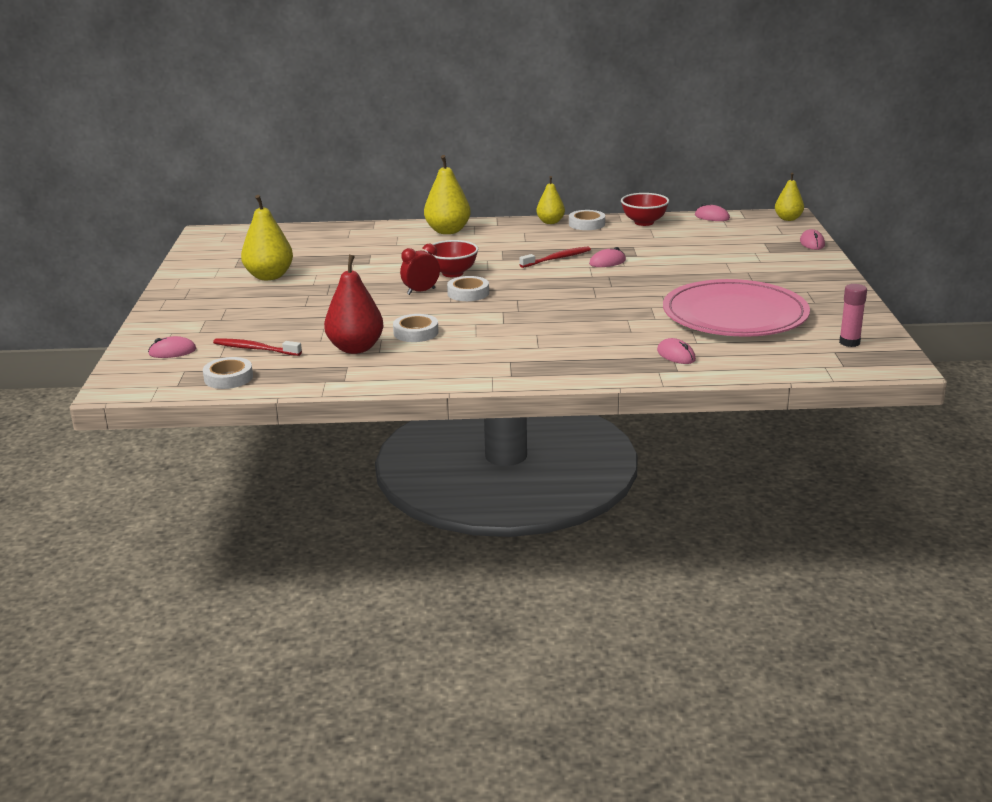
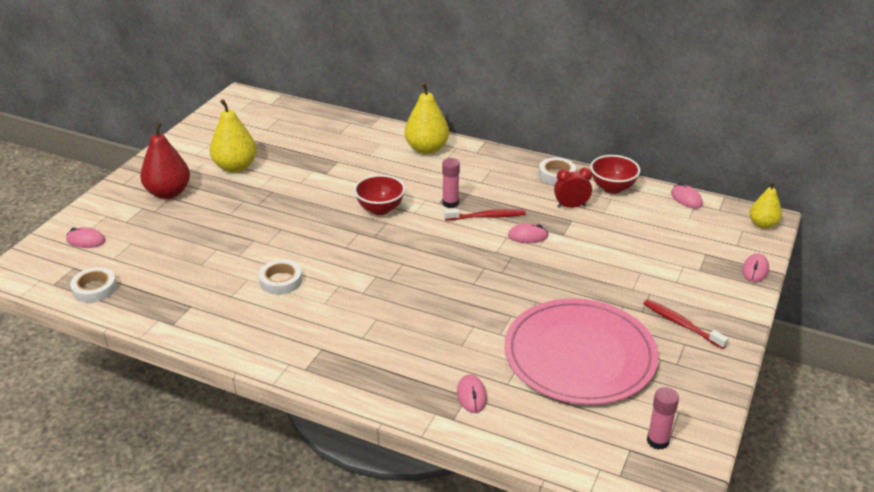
camera: 25 degrees right, 10 degrees up
(255, 349) = (144, 258): red toothbrush -> red toothbrush (681, 324)
(355, 348) = (217, 285): red pear -> red pear (168, 193)
(421, 291) = (333, 225): red clock -> red clock (571, 206)
(468, 293) = (369, 241): white tape -> none
(513, 257) = (450, 203): none -> pink glue stick
(550, 222) = (526, 162): yellow pear -> none

